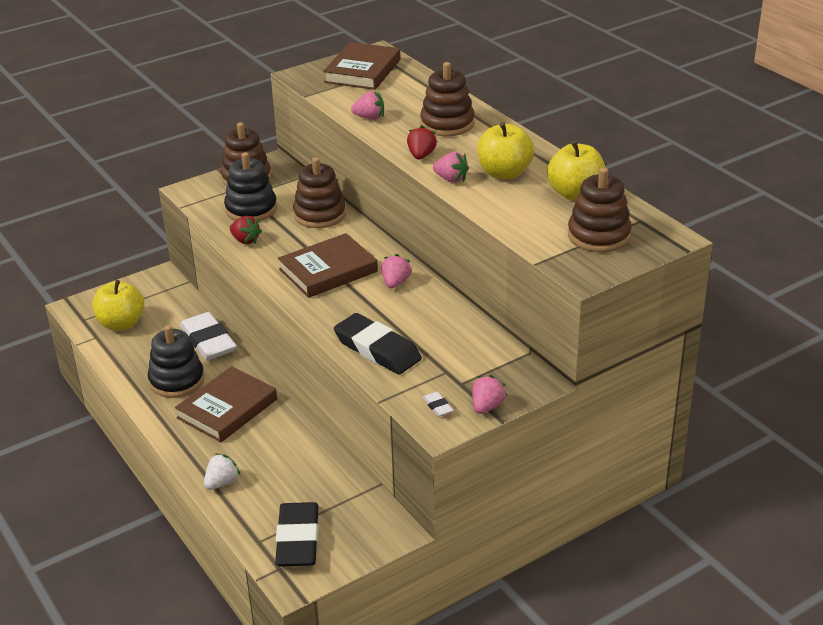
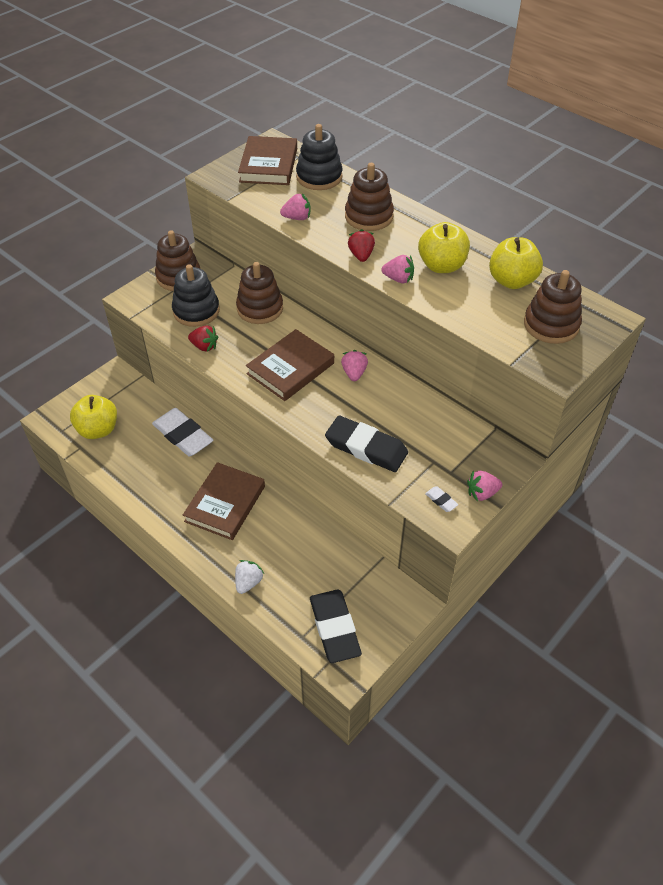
camera: 15 degrees left, 15 degrees up
(177, 380) = (170, 482): black stacking toy -> black stacking toy (319, 177)
(487, 406) = (482, 493): pink strawberry -> pink strawberry turned 120 degrees counterclockwise

